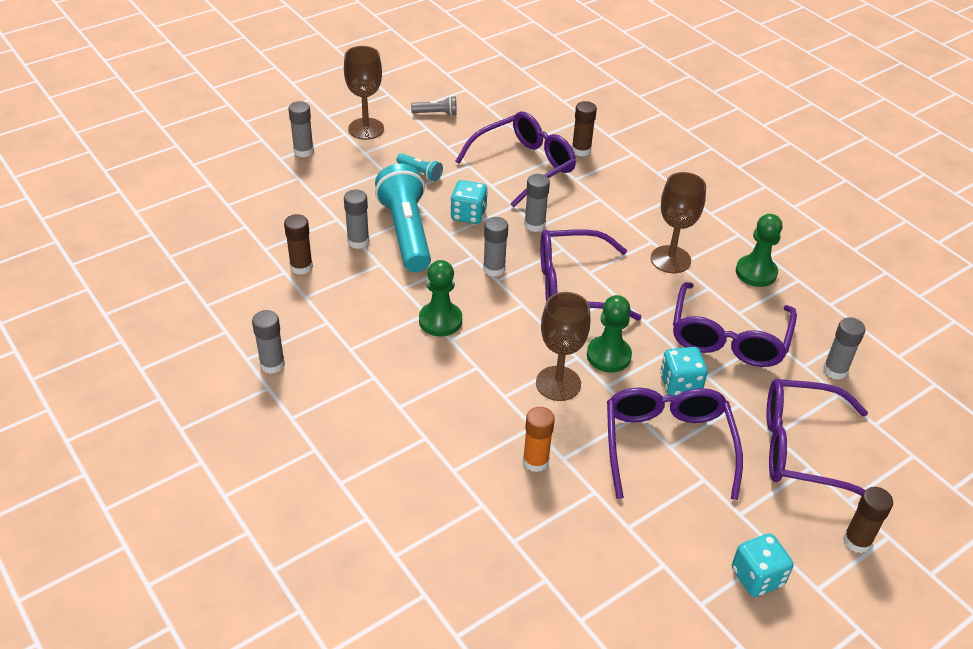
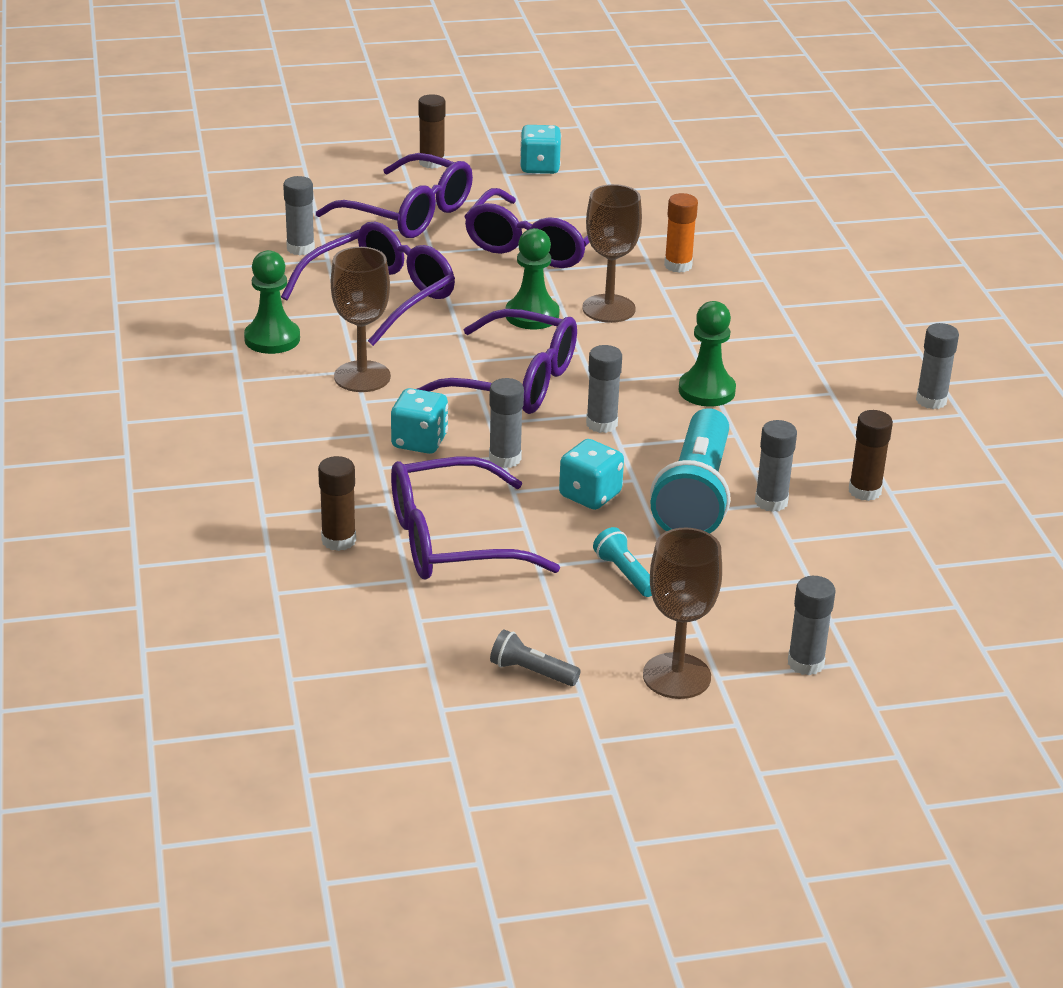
camera: 155 degrees left, 10 degrees down
(680, 384) = (477, 277): turquoise dice -> turquoise dice (419, 441)

